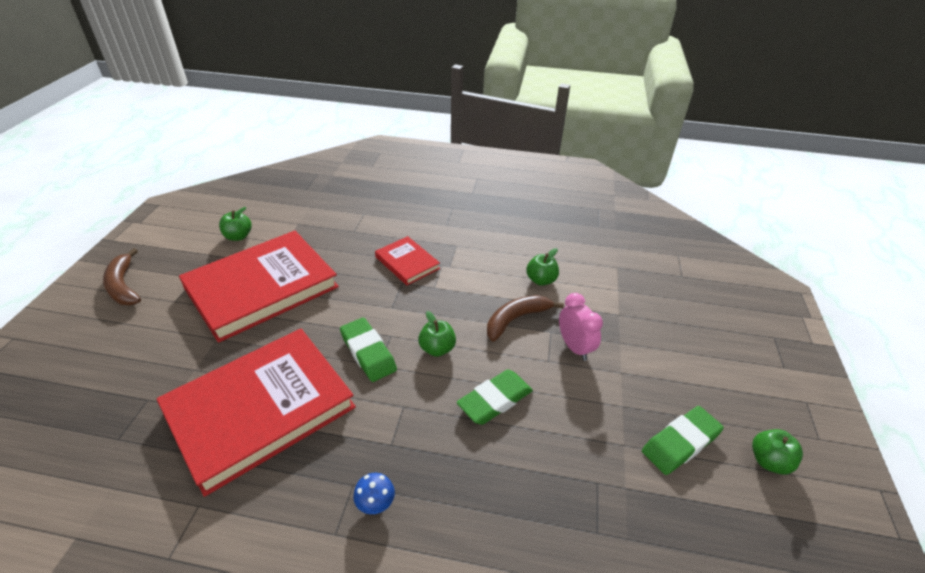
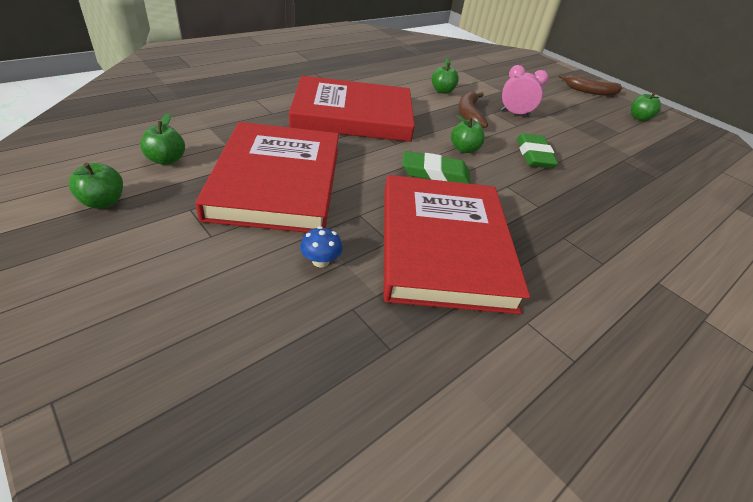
camera: 55 degrees left, 0 degrees up
(123, 286) = (112, 261): brown banana -> brown banana (590, 91)
(173, 248) = (103, 202): none -> green apple
(375, 502) = (587, 235): blue mushroom -> blue mushroom (320, 261)
(407, 263) = (352, 115): red book -> red book, size x2.11
(680, 443) = (612, 128): green eraser -> none

